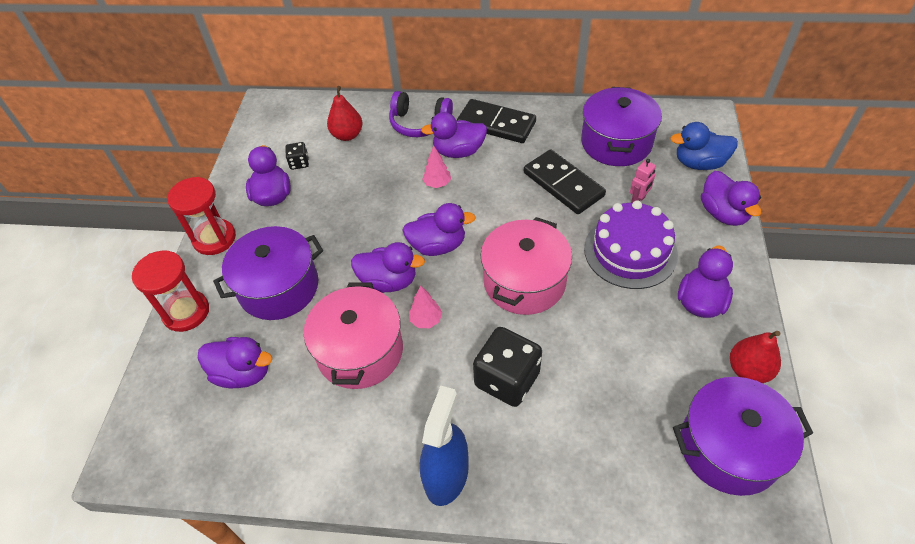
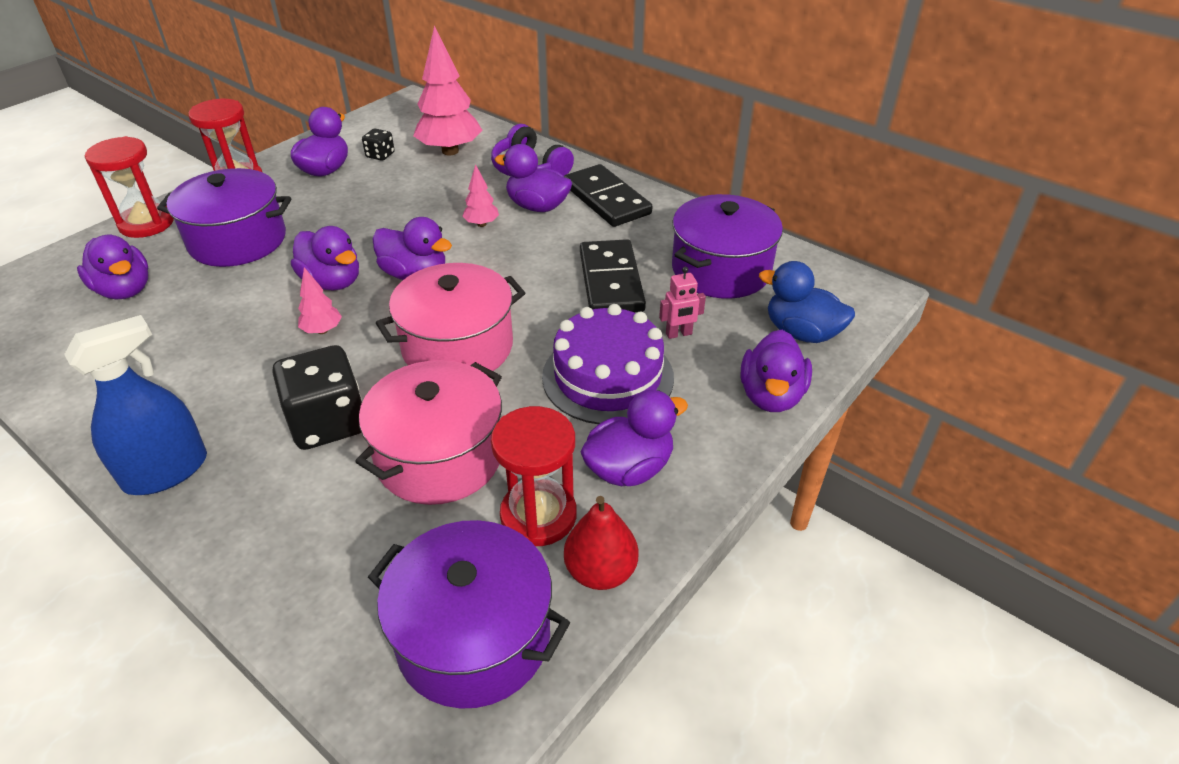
camera: 30 degrees right, 10 degrees down
(347, 135) = (450, 151): red pear -> pink tree
(360, 351) = (234, 324): pink pot -> pink pot (439, 456)
(686, 359) = (538, 515): none -> red hourglass

